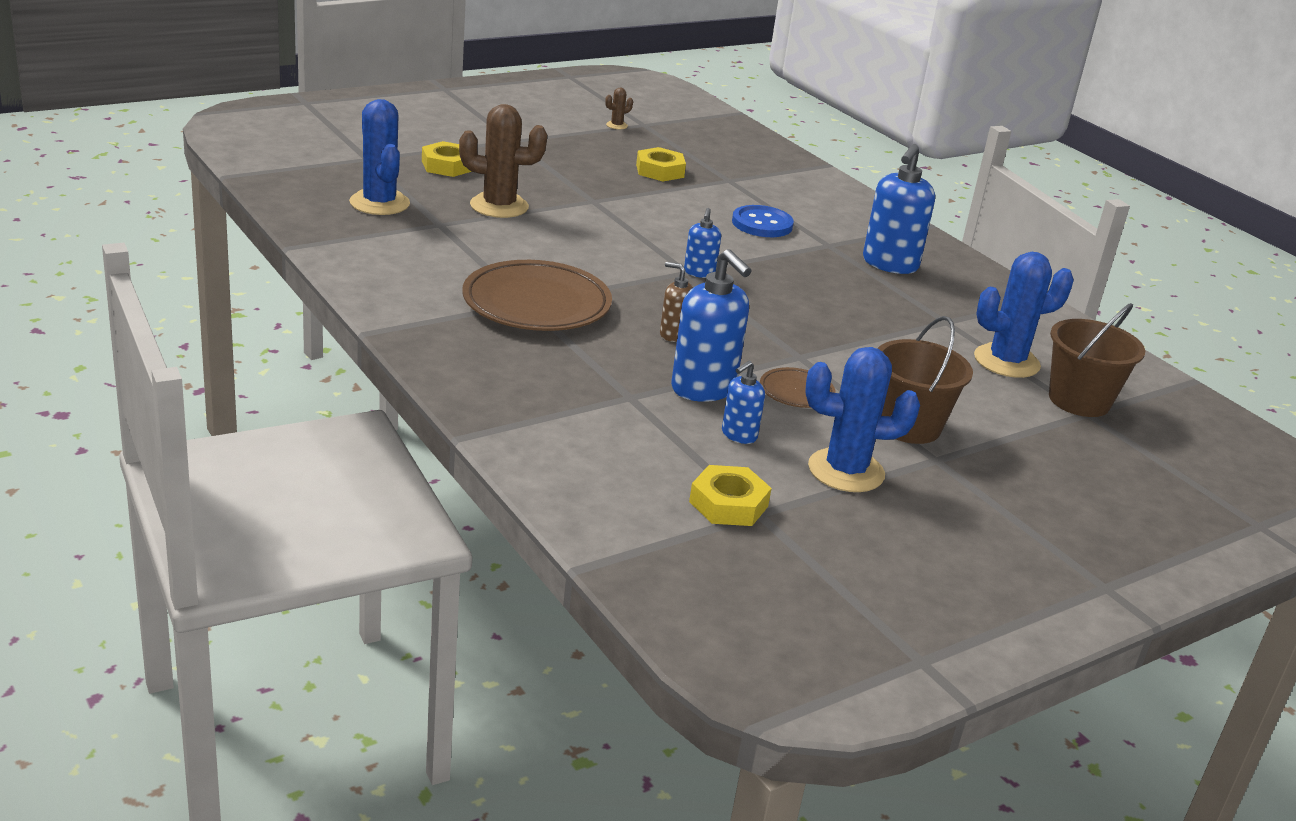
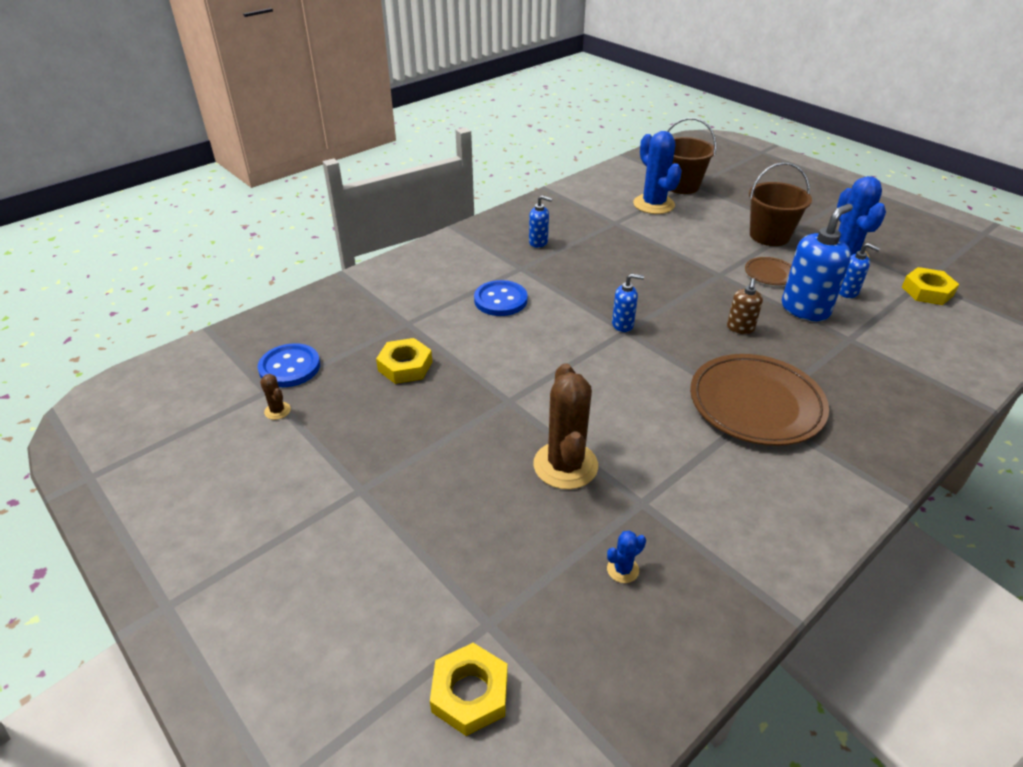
camera: 95 degrees left, 10 degrees up
(379, 203) = (622, 569): blue cactus -> blue cactus, size x0.43
(447, 166) = (474, 533): yellow nut -> yellow nut (470, 693)
(673, 133) = (289, 367): none -> blue button
(890, 264) = (538, 242): blue soap dispenser -> blue soap dispenser, size x0.53

